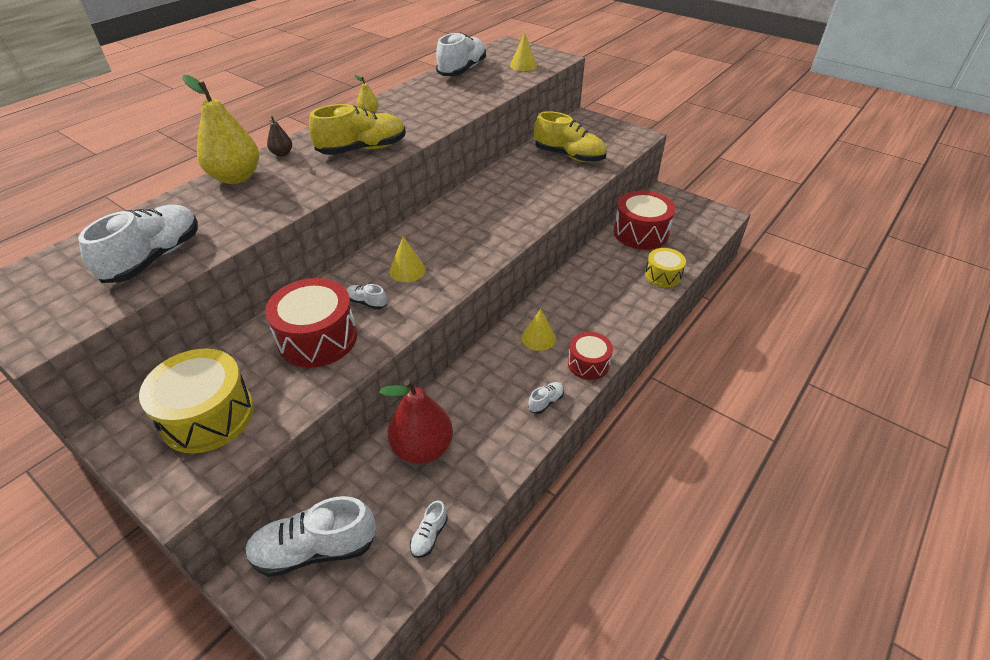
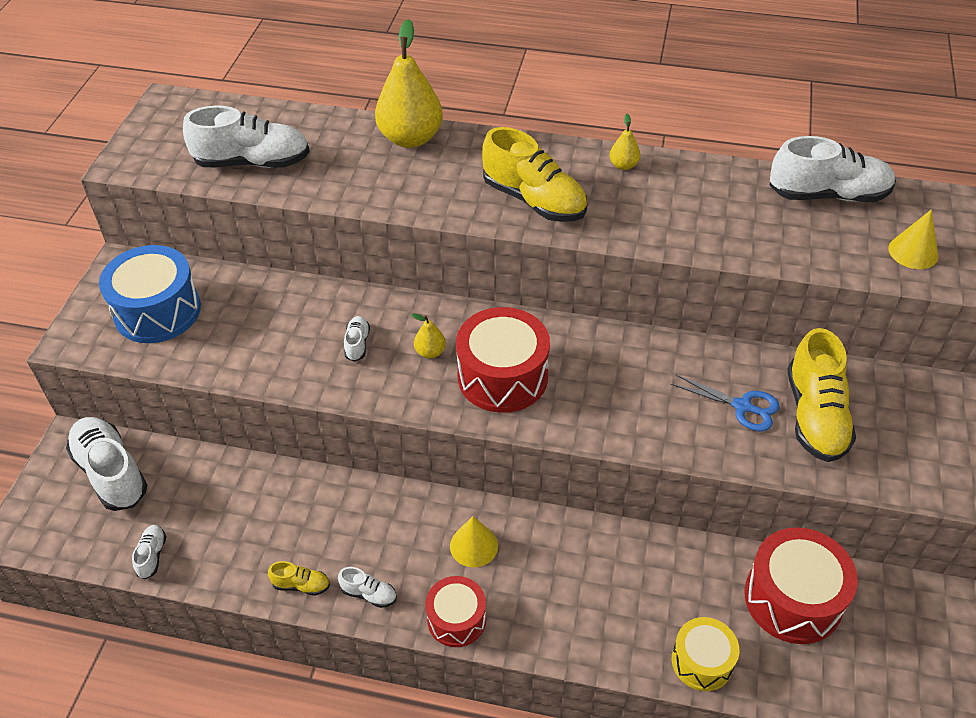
camera: 65 degrees right, 5 degrees up
(208, 416) = (157, 311): yellow drum -> blue drum
(282, 154) = (478, 145): brown pear -> none
(317, 338) = (285, 332): red drum -> red drum (502, 376)
(407, 270) = (430, 352): yellow cone -> yellow pear
(422, 448) = (253, 502): red pear -> none
(429, 535) = (152, 555): white shoe -> white shoe turned 90 degrees clockwise
(517, 438) = (301, 585): none -> yellow shoe
(547, 173) = (742, 407): none -> blue scissors

